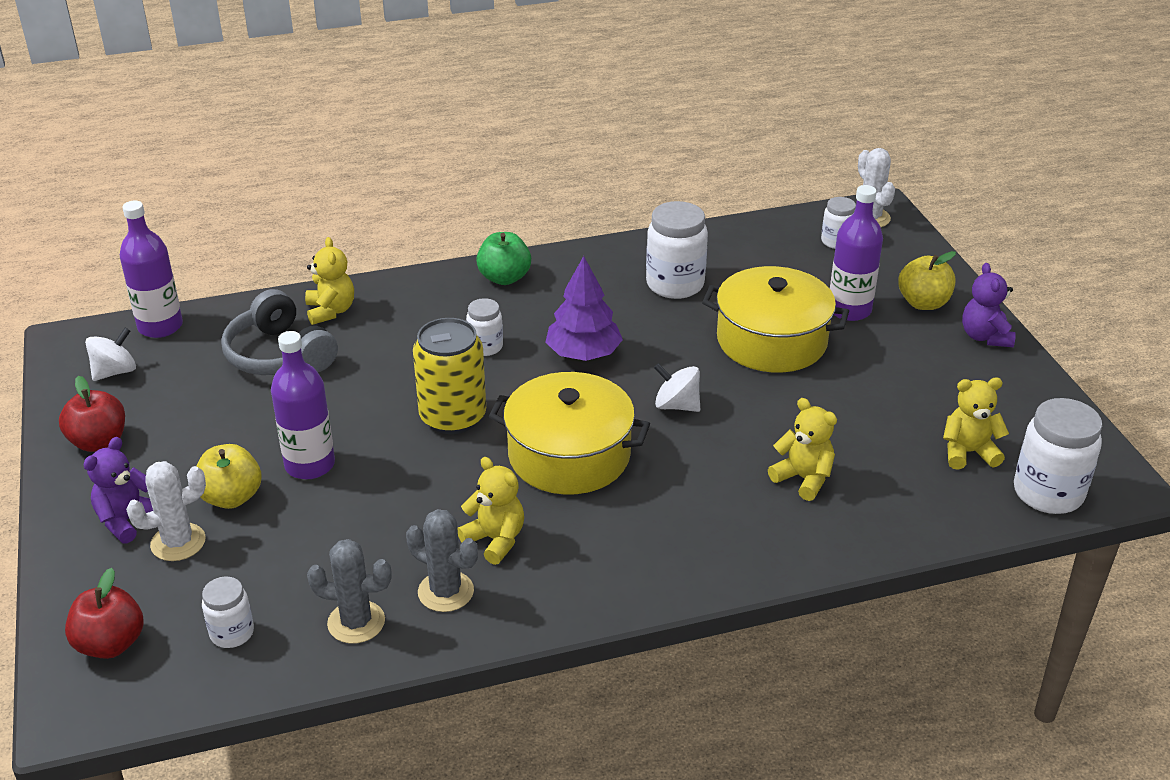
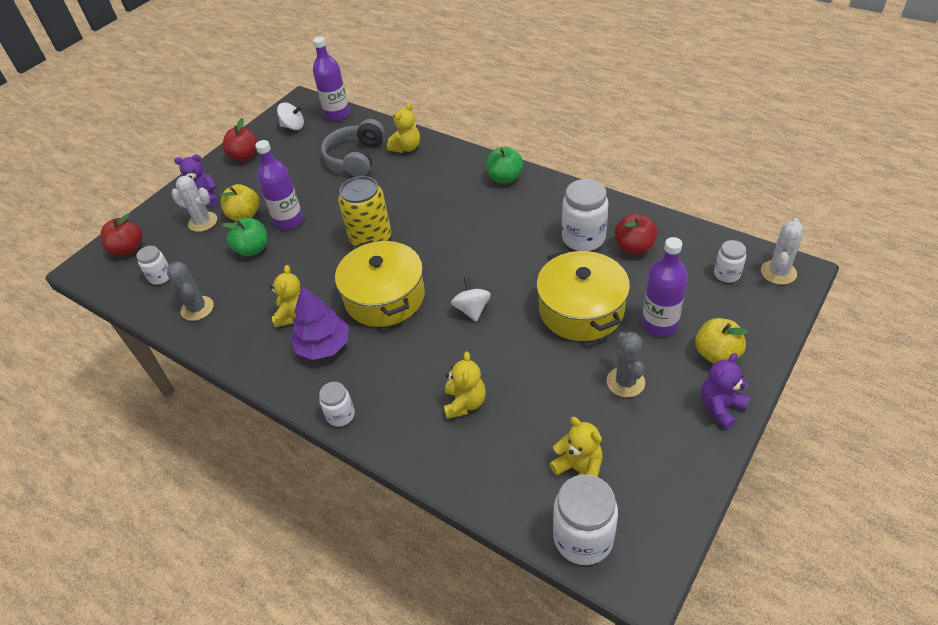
camera: 55 degrees right, 10 degrees up
(315, 521) = (252, 249): none -> green apple
(446, 592) = (242, 323): grey cactus -> grey cactus (625, 382)
(485, 347) = (439, 211): white jar -> white jar (340, 415)
(583, 354) = (475, 247): purple tree -> purple tree (324, 346)
(731, 265) = (634, 247): none -> red apple

